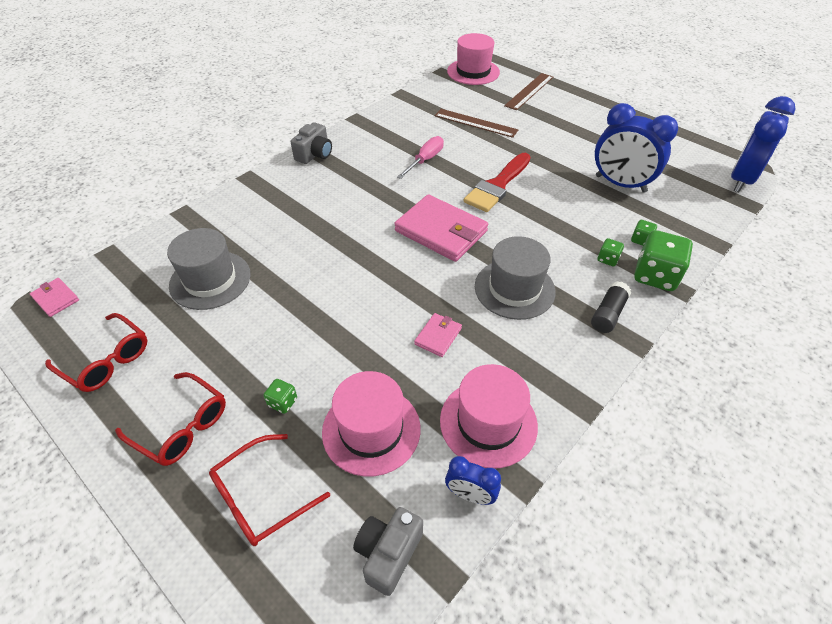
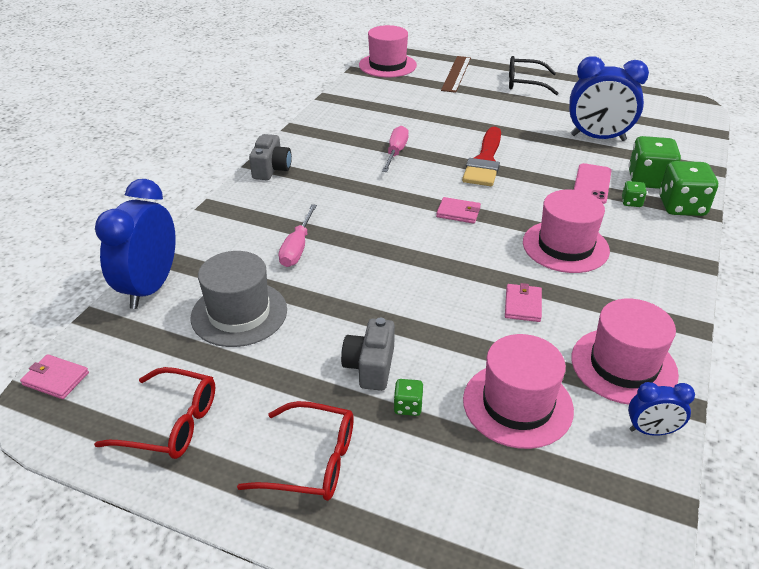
camera: 20 degrees left, 10 degrees down
(261, 497) = (449, 499): red glasses -> none
(289, 232) = (297, 248): none -> pink screwdriver
(388, 553) = (613, 506): grey camera -> grey camera (370, 367)
(441, 231) = (458, 212): pink wallet -> pink wallet, size x0.47
(475, 123) = (423, 110): brown ruler -> none
(514, 289) = (565, 246): grey hat -> pink hat
(582, 231) = (592, 184): none -> pink phone
(587, 112) = (525, 83): none -> black glasses
(608, 314) = (663, 247): black glue stick -> none
(641, 240) = (648, 180): green dice -> green dice, size x2.11
(741, 179) = (697, 114): blue clock -> blue clock (150, 287)

